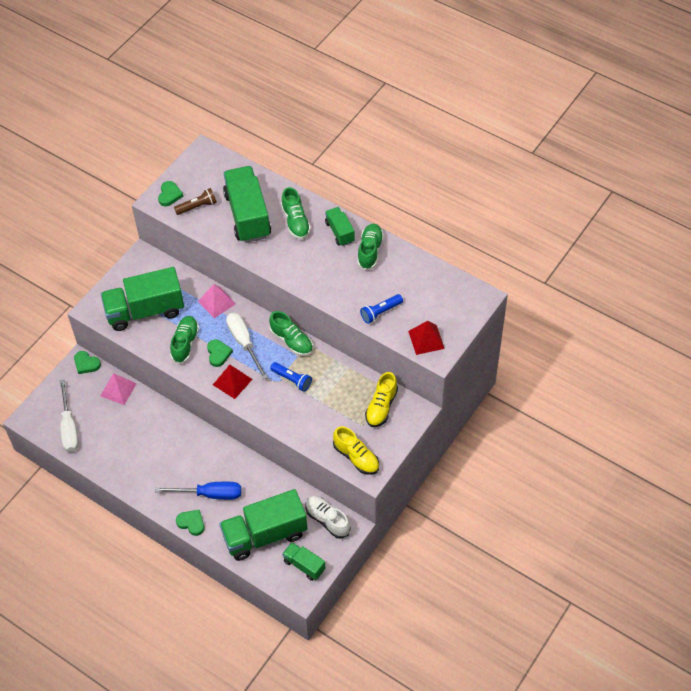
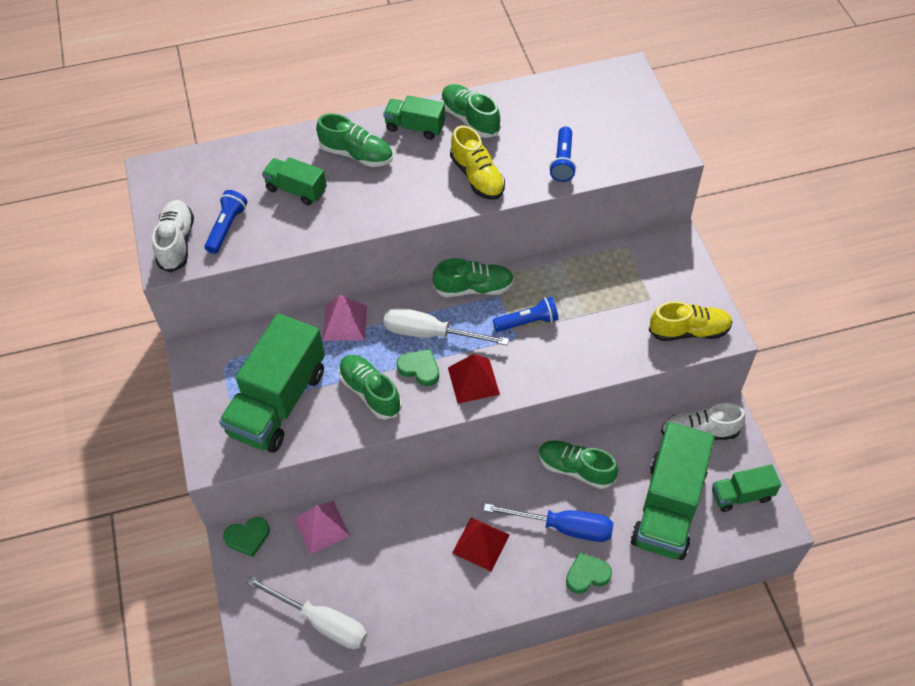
camera: 50 degrees left, 0 degrees up
(169, 195) = (176, 243): green heart -> white shoe
(197, 207) = (227, 227): brown flashlight -> blue flashlight
(210, 494) = (563, 527): blue screwdriver -> blue screwdriver turned 60 degrees clockwise
(247, 215) = (296, 190): green truck -> green truck, size x0.51
(250, 476) = (575, 469): none -> green shoe
(381, 407) = (641, 266): yellow shoe -> yellow shoe (477, 177)
(426, 339) = (638, 148): red pyramid -> red pyramid (480, 544)

